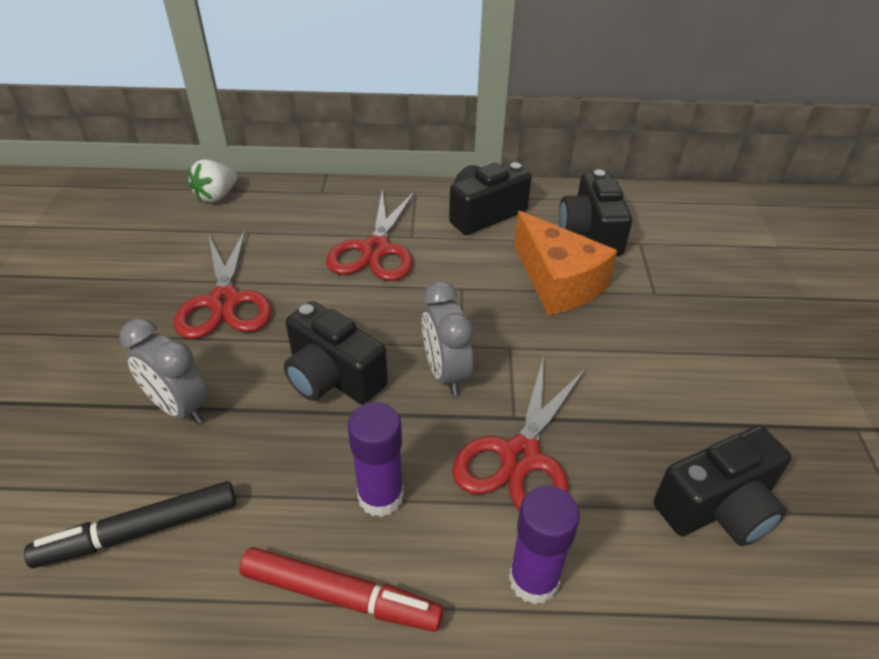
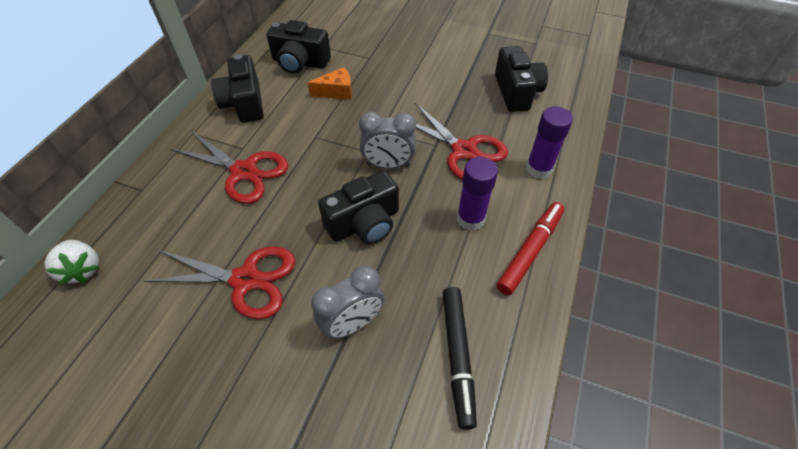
camera: 70 degrees left, 10 degrees up
(558, 282) = (336, 92): orange cheese -> orange cheese, size x0.56

